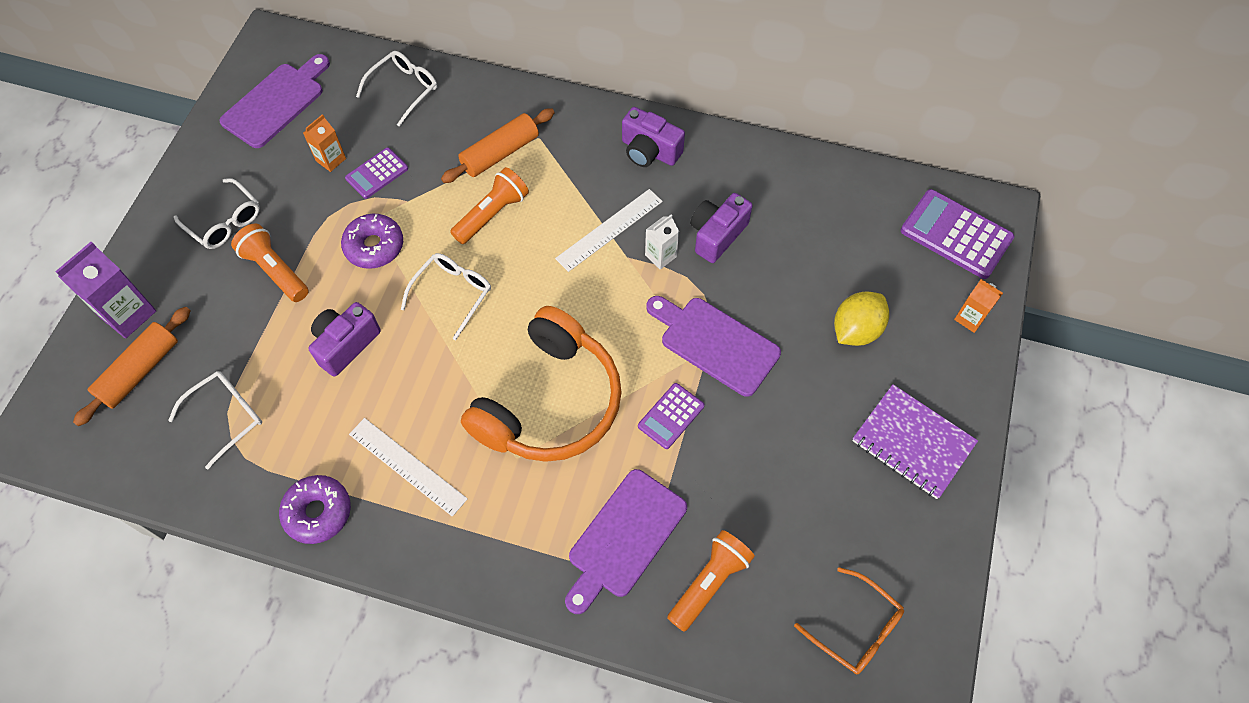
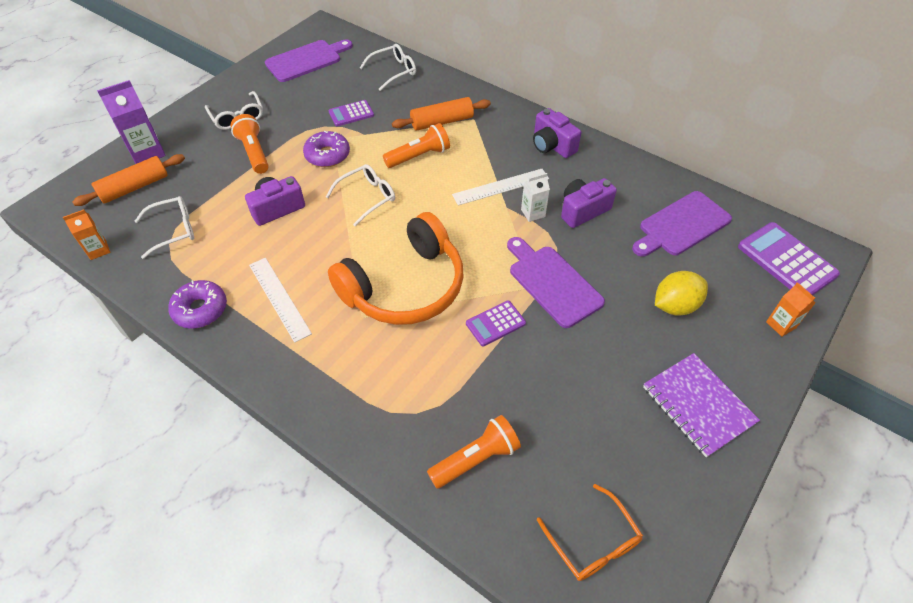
camera: 20 degrees right, 10 degrees down
(331, 160) = (324, 99): orange carton -> orange carton (98, 250)
(624, 538) = (419, 400): purple cutting board -> purple cutting board (681, 225)

